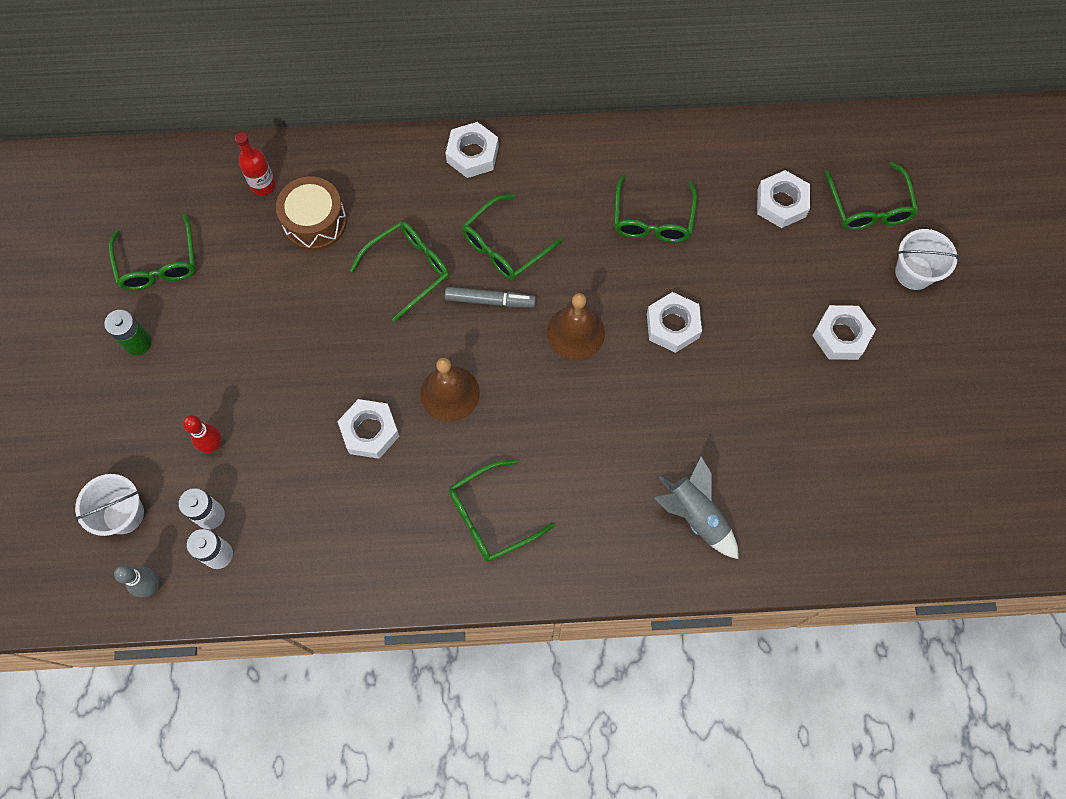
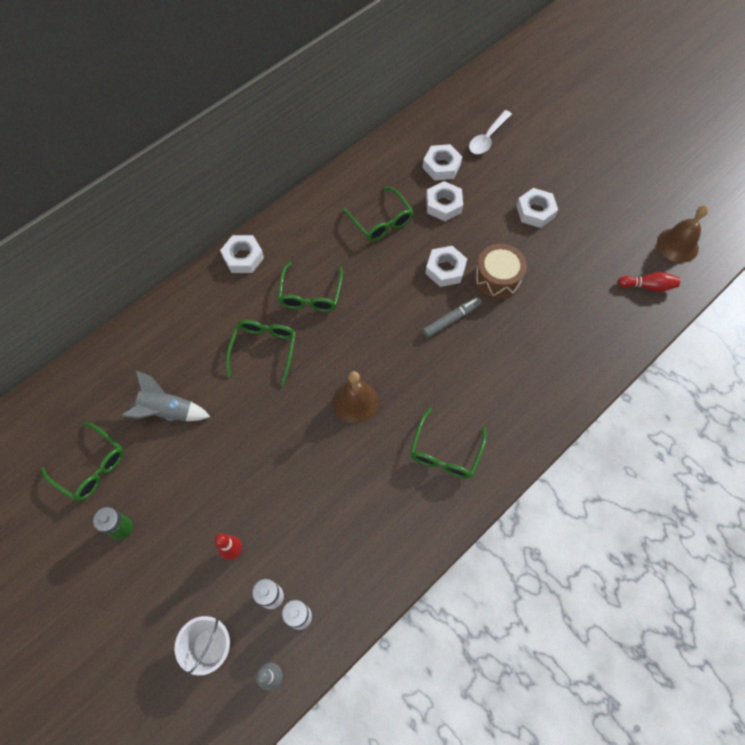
camera: 40 degrees left, 5 degrees down
(263, 185) = (122, 367): red bottle -> none
(315, 222) = (178, 365): brown drum -> brown drum (497, 278)
(370, 431) = (327, 461): white nut -> white nut (443, 205)
(490, 301) = (330, 331): grey marker -> grey marker (451, 319)
(575, 332) = (396, 312): brown bell -> brown bell (677, 245)
(695, 516) = (553, 361): grey rocket -> grey rocket (168, 411)
(869, 207) = (487, 138): green glasses -> white spoon
(889, 521) = (647, 286): none -> red bowling pin
(914, 272) = (540, 155): white bucket -> none

